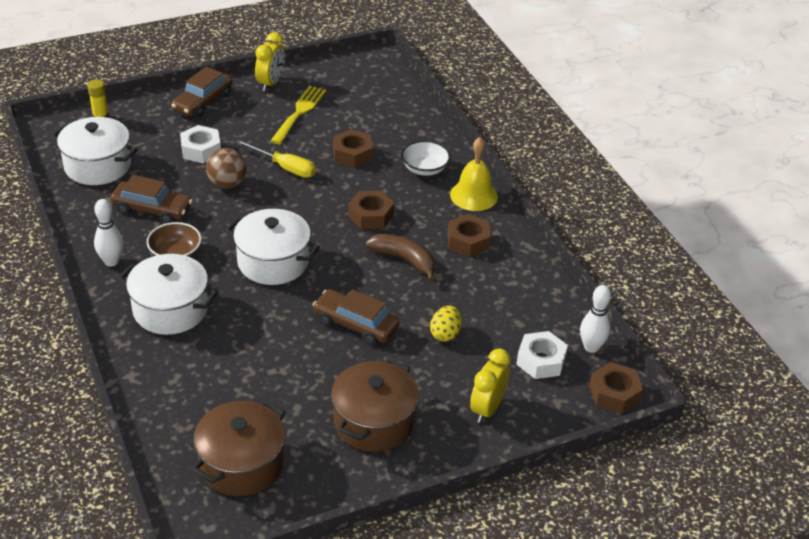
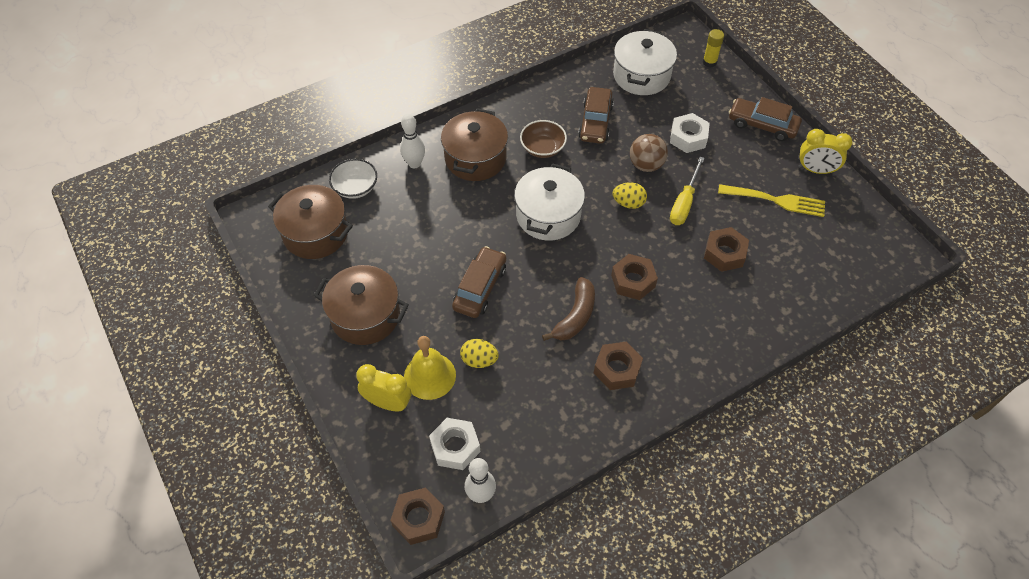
camera: 85 degrees right, 15 degrees up
(111, 261) = (524, 111): white bowling pin -> white bowling pin (414, 163)
(170, 309) = (475, 158): white pot -> brown pot
(274, 203) = (628, 203): none -> yellow egg
(424, 169) = (723, 319): white bowl -> white bowl (355, 188)
(473, 195) = (693, 369): yellow bell -> yellow bell (429, 376)

